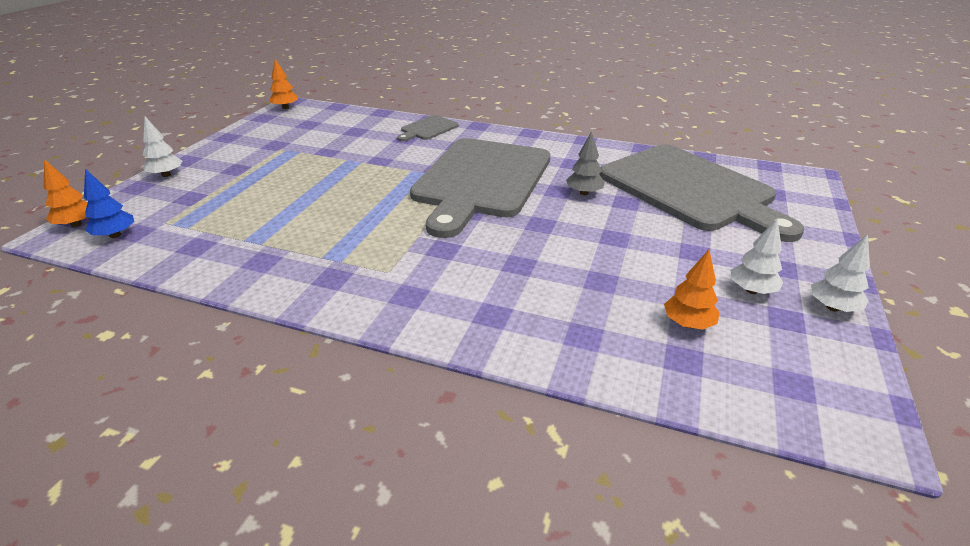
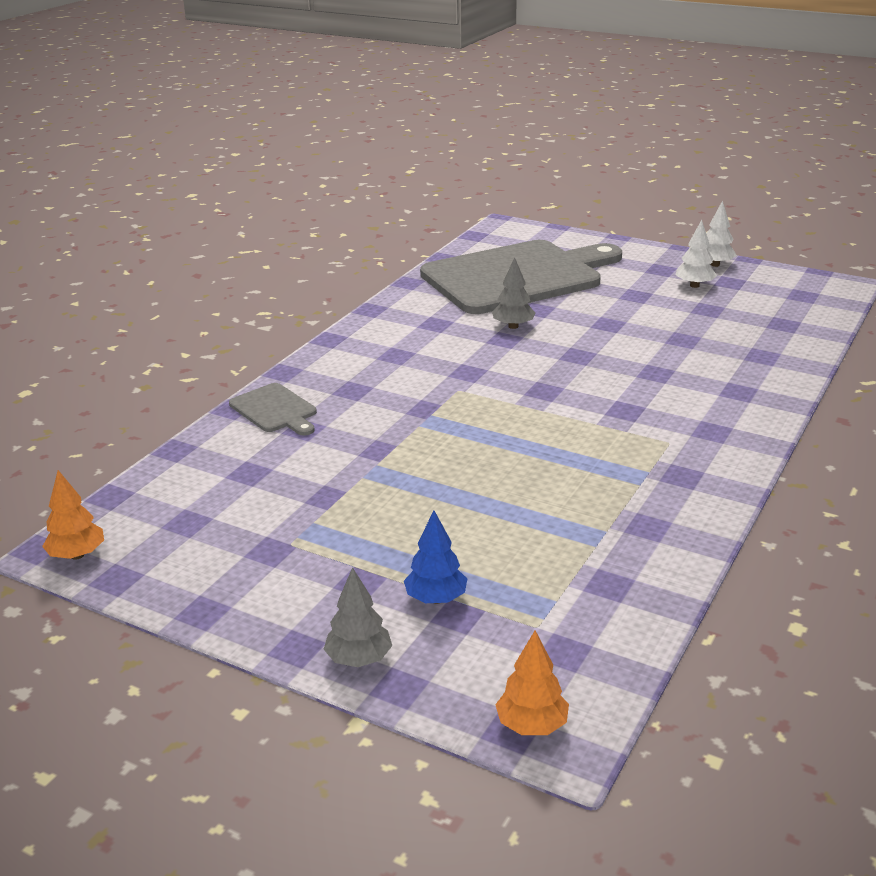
camera: 80 degrees left, 5 degrees down
(115, 235) = (572, 669): blue tree -> blue tree (436, 599)
(166, 175) = (359, 659): white tree -> grey tree
(480, 180) = (466, 380): grey cutting board -> none
(688, 323) = (741, 315): orange tree -> none

